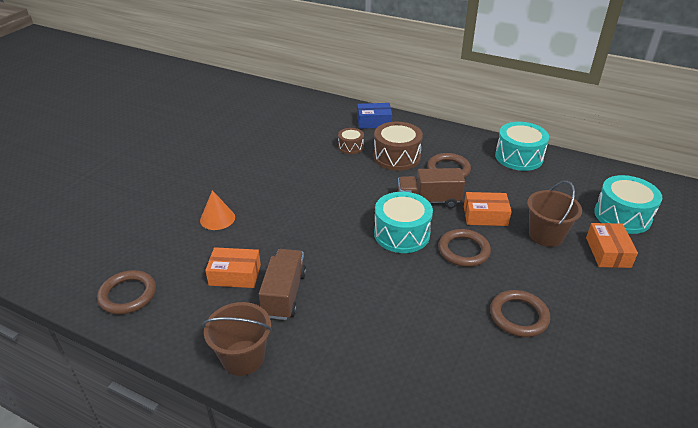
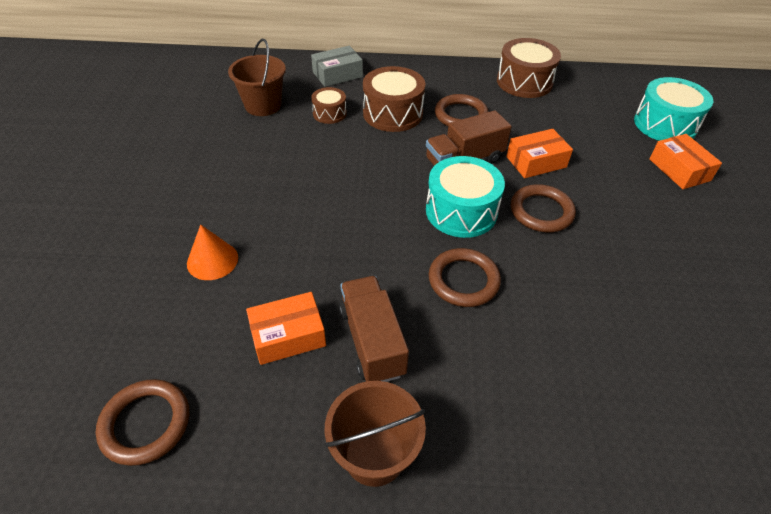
camera: 25 degrees left, 10 degrees up
(374, 122) = (337, 74): blue box -> grey box
(518, 316) = (648, 274): brown ring -> brown ring (463, 280)
(519, 157) = (524, 82): turquoise drum -> brown drum
(546, 235) = (610, 167): brown bucket -> brown bucket (263, 105)

